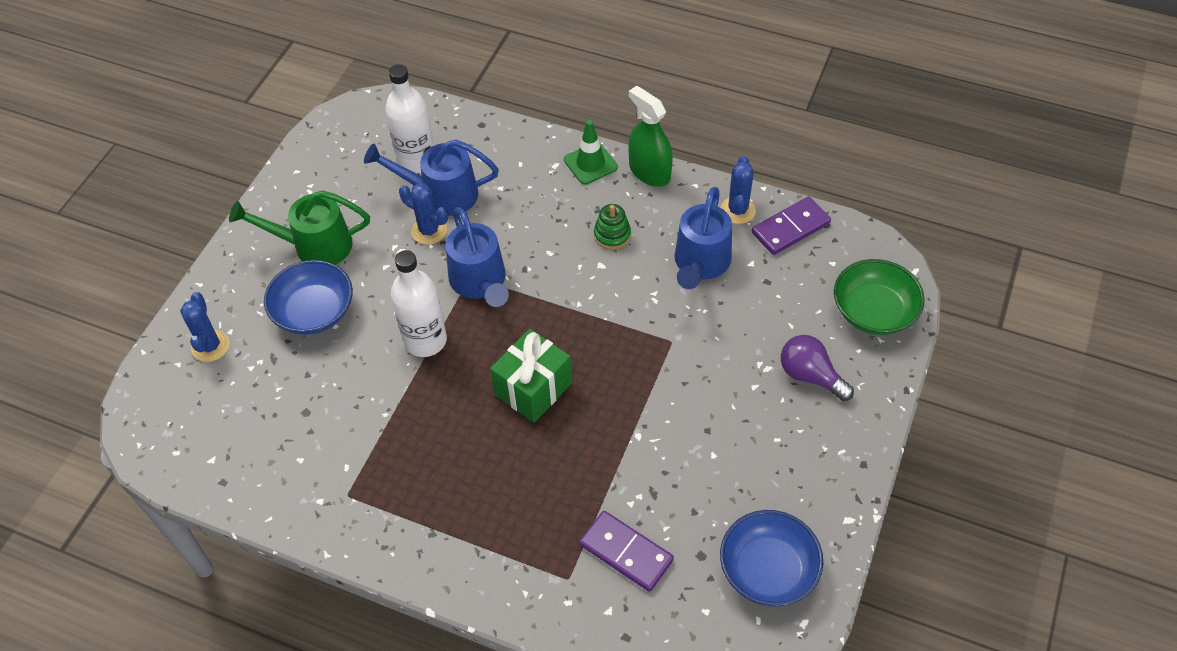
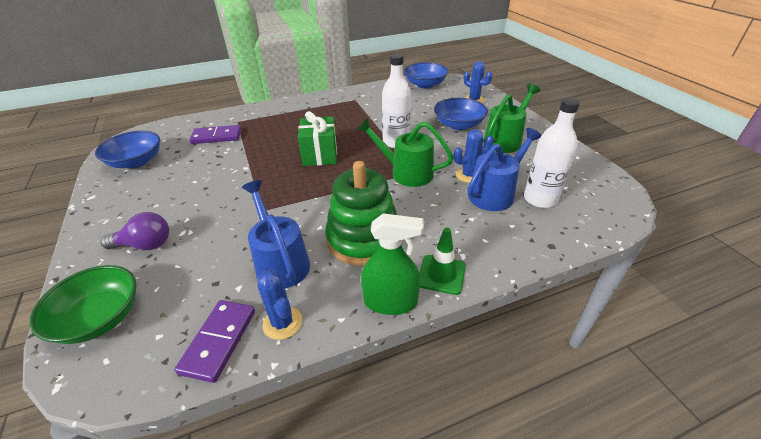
camera: 135 degrees right, 15 degrees down
(199, 448) = (425, 84): none -> blue bowl
(480, 283) = (405, 172): blue watering can -> green watering can
(612, 235) = (363, 239): green stacking toy -> green stacking toy, size x2.23

